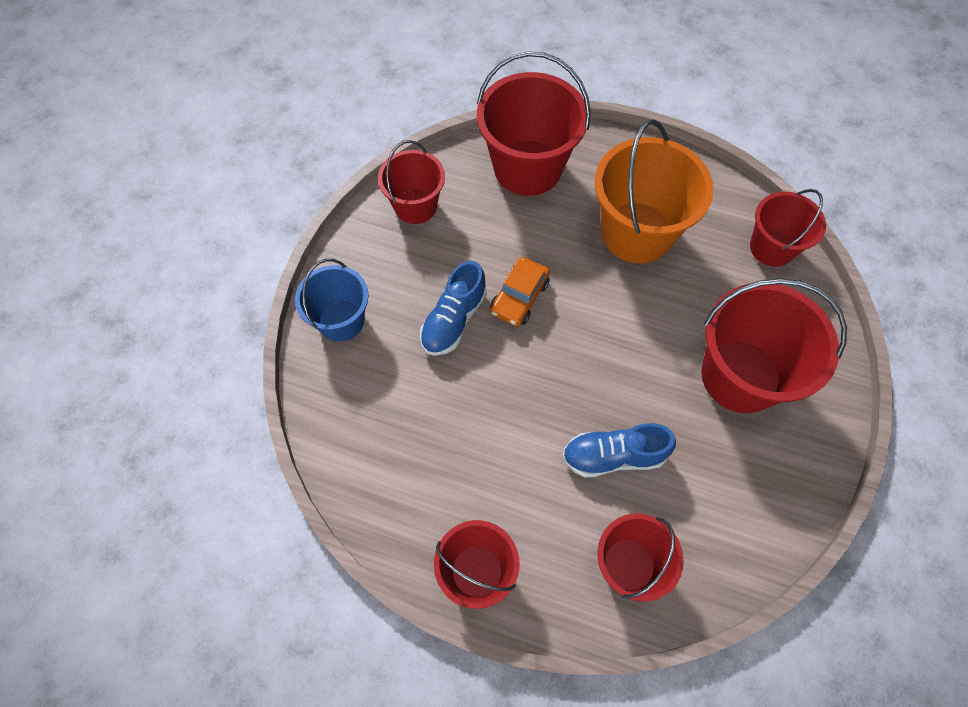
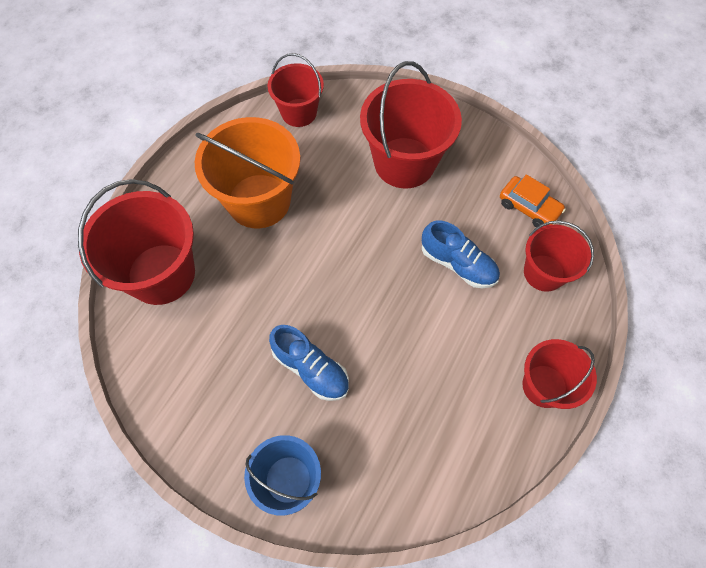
camera: 80 degrees left, 0 degrees up
(415, 206) = (172, 386): red bucket -> none
(519, 297) = (300, 307): orange car -> orange car (529, 207)
(613, 456) = (458, 264): blue shoe -> blue shoe turned 60 degrees counterclockwise

